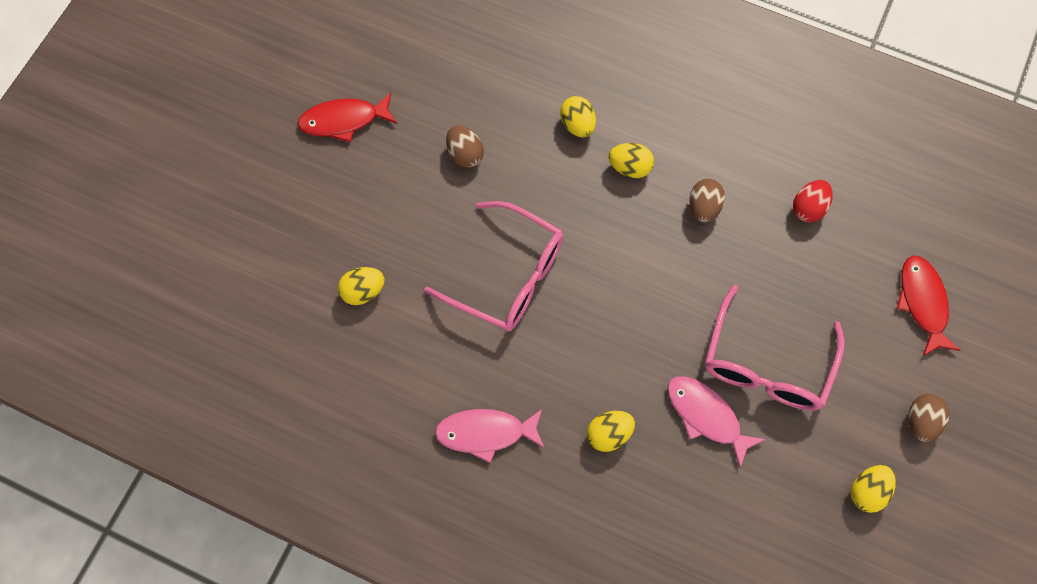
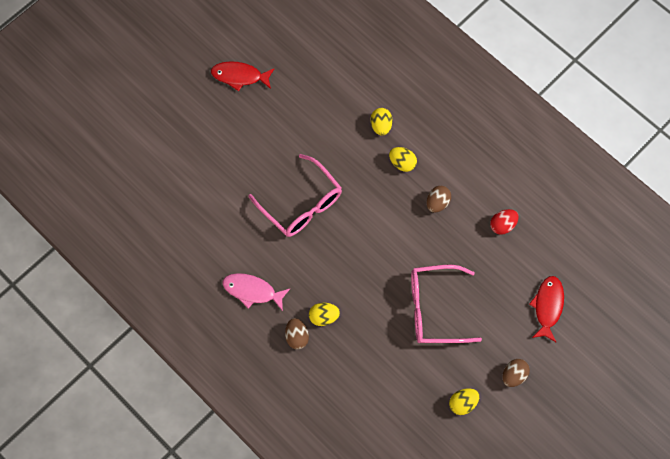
camera: 20 degrees right, 0 degrees up
(363, 291) = (213, 184): yellow egg -> none
(465, 154) = (305, 121): brown egg -> brown egg (297, 337)
(706, 416) = (385, 327): pink fish -> none
(766, 363) = (435, 309): pink glasses -> pink glasses turned 45 degrees clockwise

